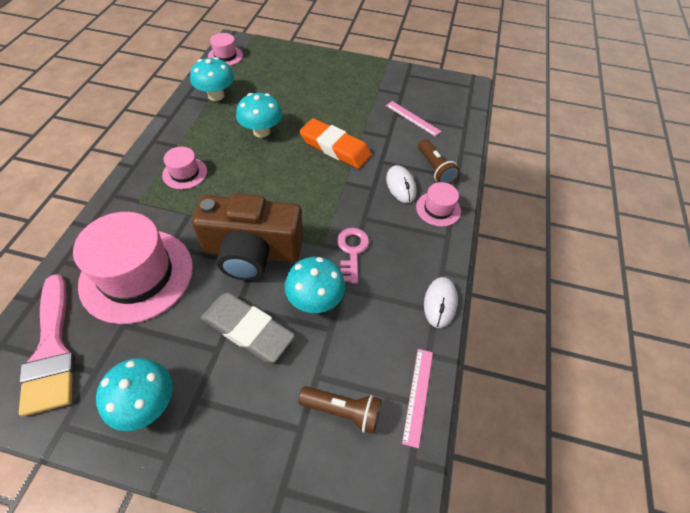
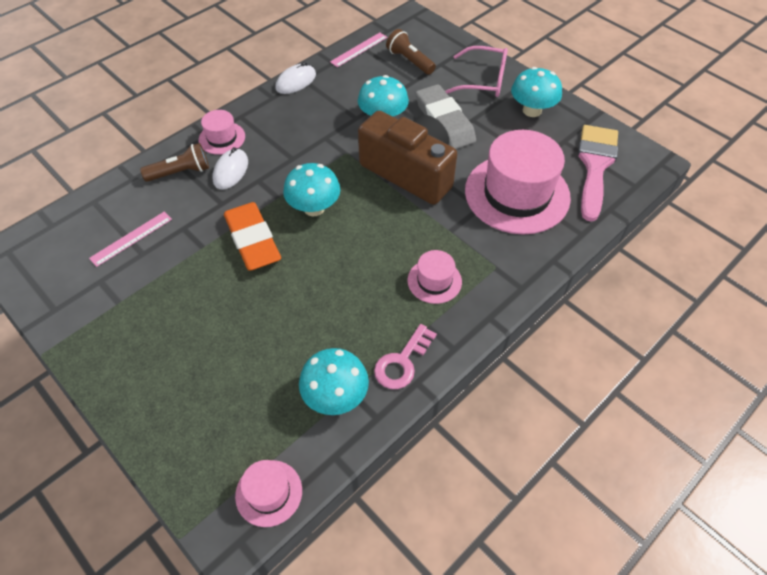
camera: 145 degrees left, 0 degrees up
(229, 427) = (483, 80): none -> pink glasses
(261, 131) = (316, 301): turquoise mushroom -> turquoise mushroom (314, 208)
(352, 251) = (327, 138): pink key -> pink key (402, 362)
(412, 118) = (131, 238): pink ruler -> pink ruler turned 60 degrees clockwise
(435, 169) = (180, 172): brown flashlight -> brown flashlight turned 60 degrees clockwise

